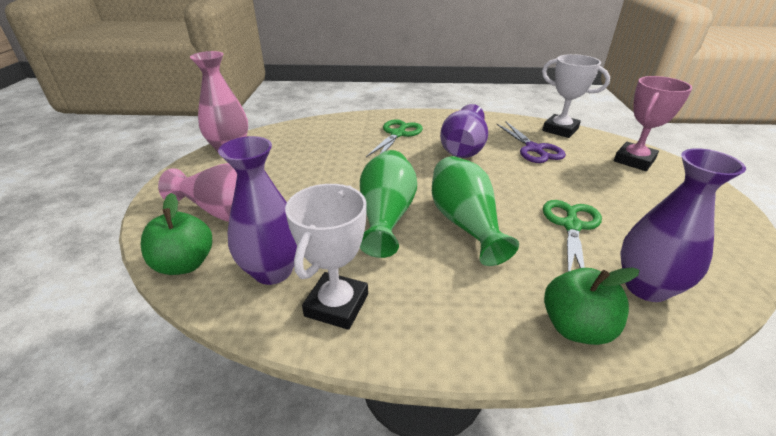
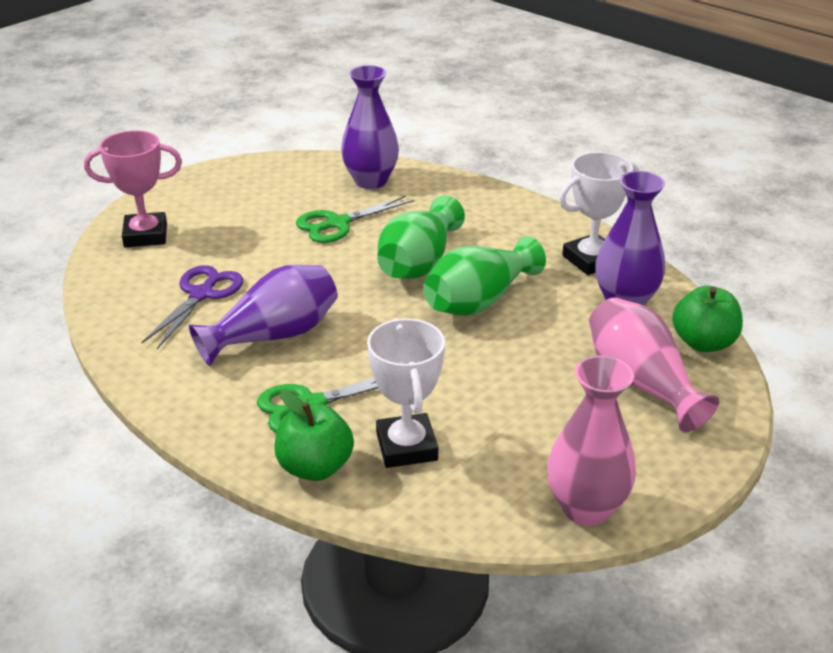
camera: 140 degrees left, 0 degrees up
(560, 130) = (108, 301): white trophy -> white trophy (407, 446)
(576, 327) = (451, 188): green apple -> green apple (315, 467)

